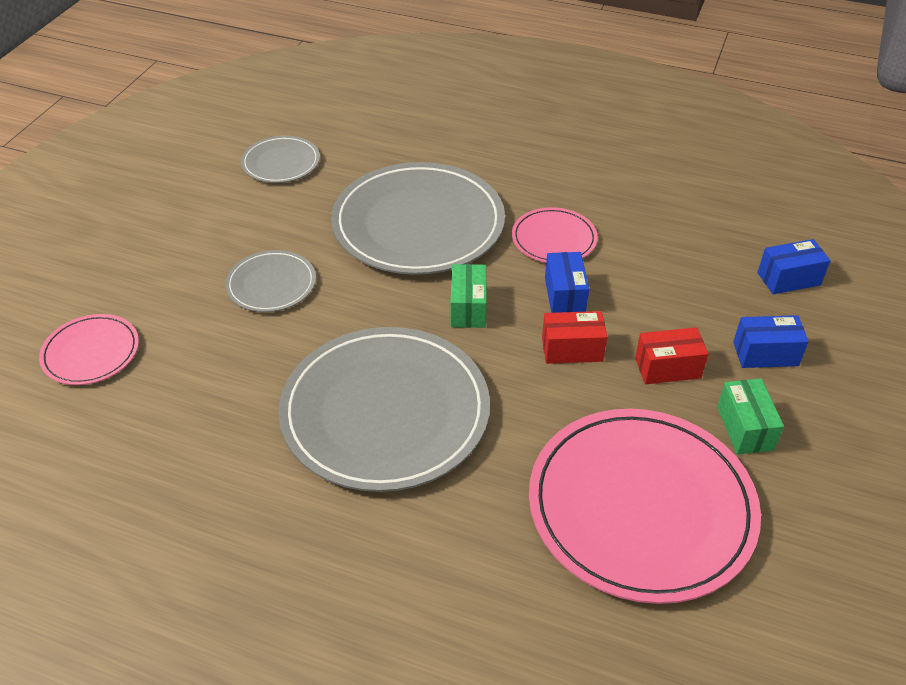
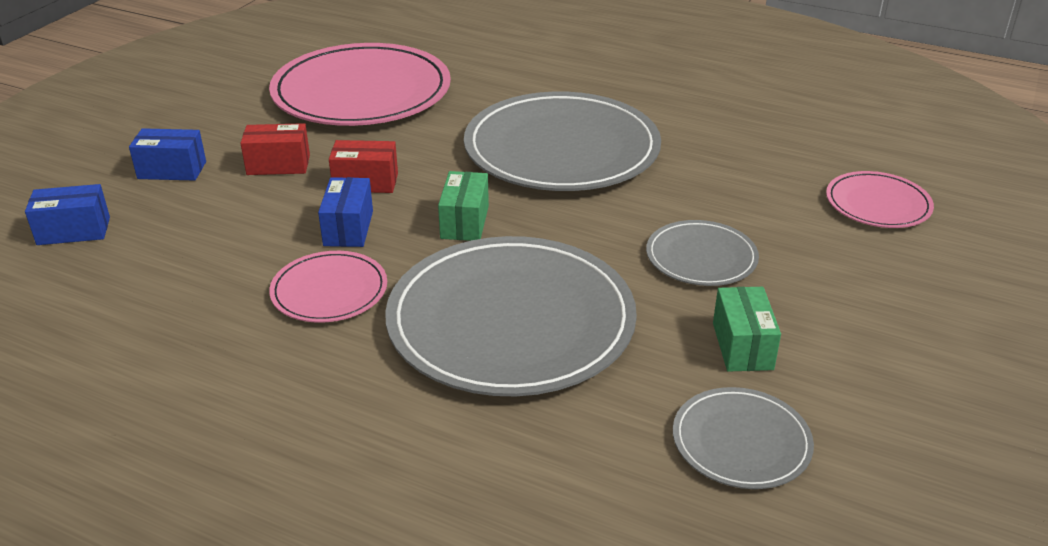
camera: 175 degrees left, 10 degrees down
(745, 428) = (242, 125): green box -> green box (742, 346)

